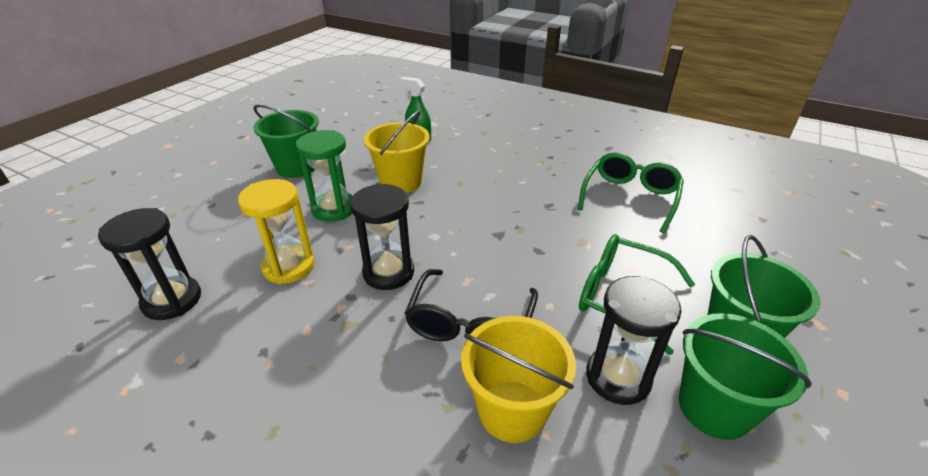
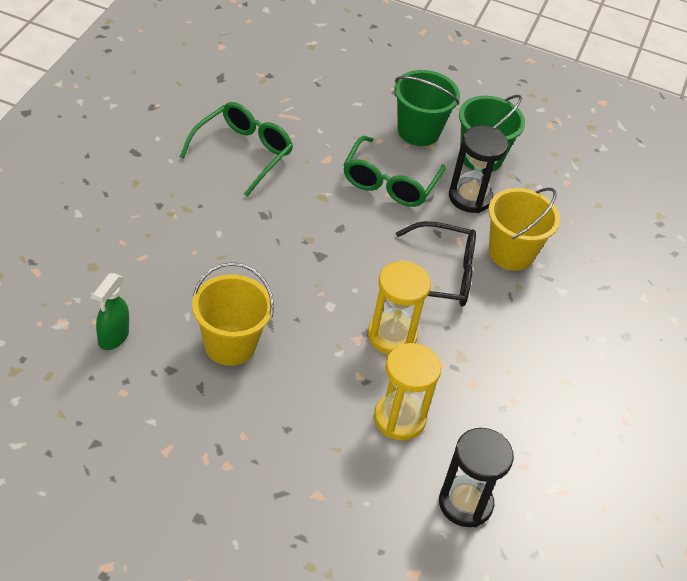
camera: 105 degrees left, 10 degrees up
(297, 167) = (200, 466): green bucket -> none
(334, 209) = (294, 402): green hourglass -> none
(388, 272) = (392, 336): black hourglass -> yellow hourglass
(630, 197) = (243, 152): green glasses -> green glasses turned 105 degrees clockwise

